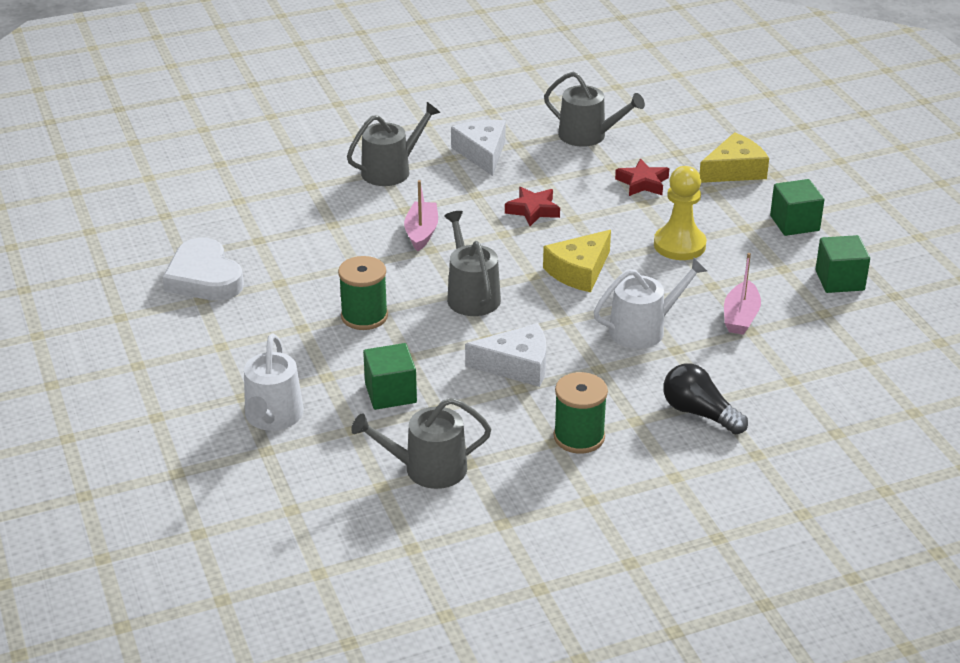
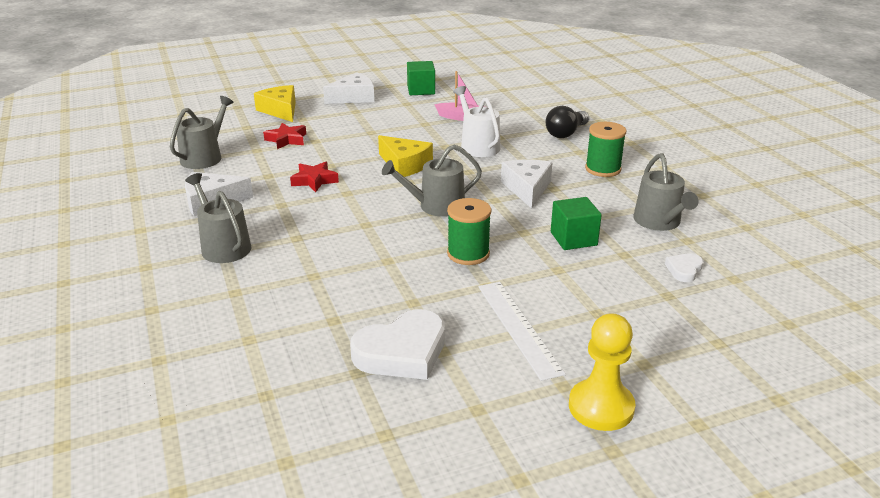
camera: 90 degrees left, 5 degrees down
(227, 343) = (518, 328): none -> white ruler
(272, 417) = (622, 294): white watering can -> none
(314, 471) = (684, 270): none -> white heart
(421, 232) = (338, 229): pink boat -> none
(679, 245) = (374, 131): yellow pawn -> yellow pawn (601, 407)
(794, 223) = (353, 97): green cube -> white cheese

